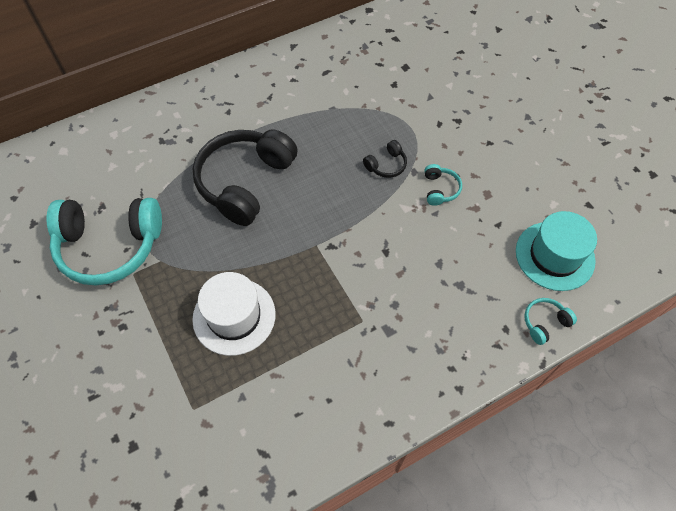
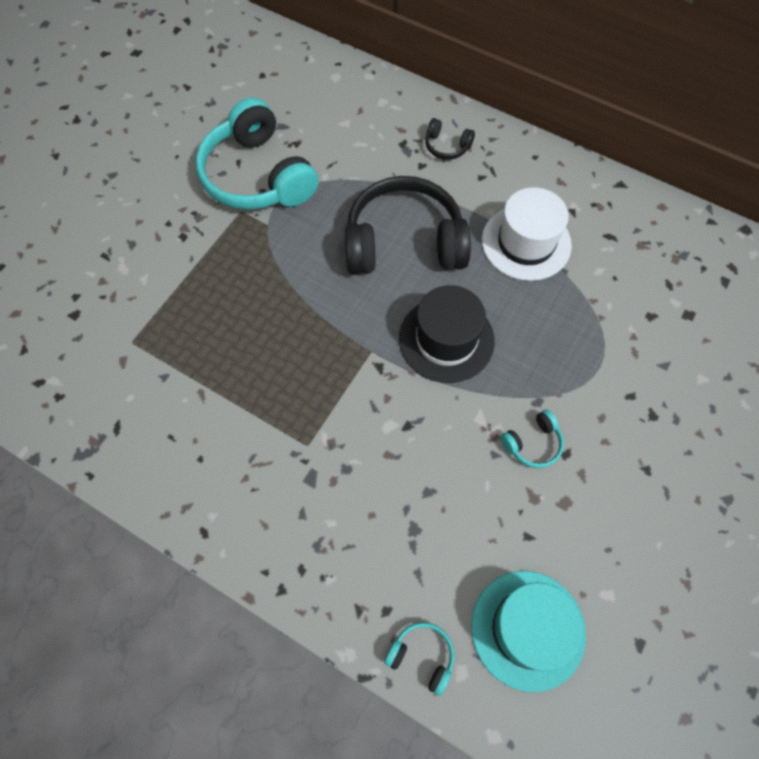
camera: 60 degrees right, 5 degrees up
(234, 316) = (244, 321): white hat -> white hat (526, 242)
(337, 197) = (446, 339): none -> black hat
(386, 165) = (525, 367): black headphones -> black headphones (446, 146)

